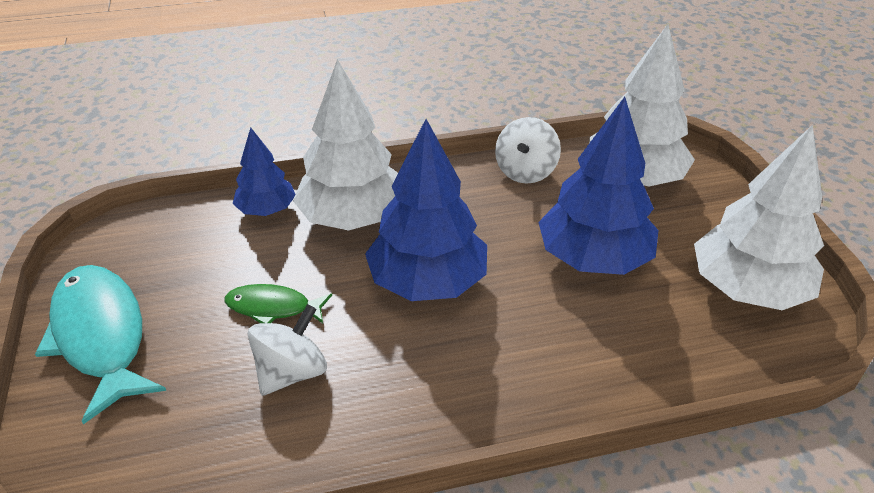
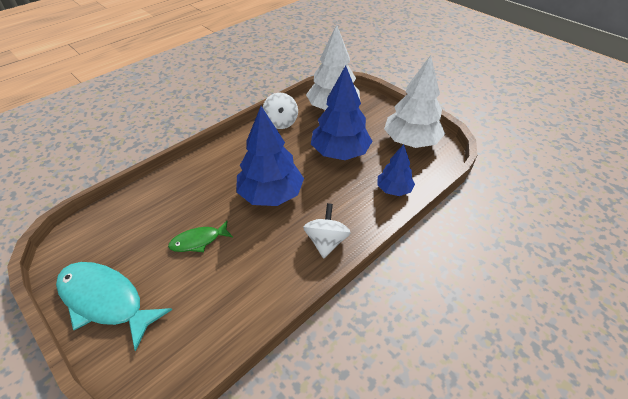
camera: 30 degrees left, 5 degrees up
(267, 210) = (155, 191): blue tree -> blue tree (394, 189)
(291, 372) = (233, 268): white spinning top -> white spinning top (326, 242)
(353, 218) = (208, 177): white tree -> none

